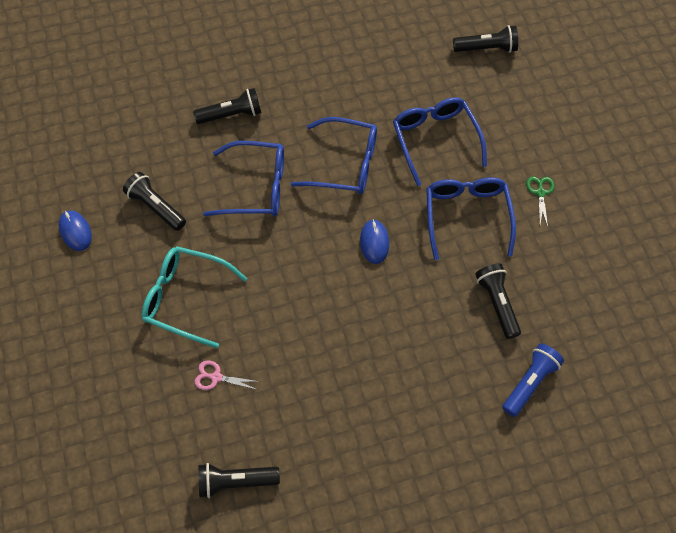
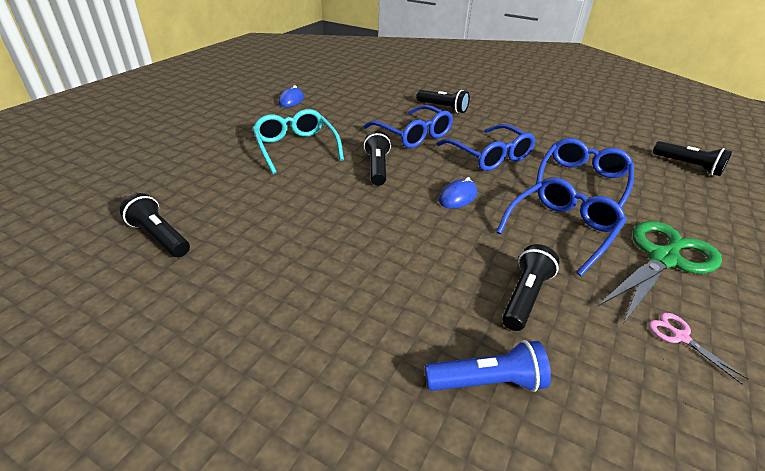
camera: 45 degrees right, 25 degrees down
(155, 207) = (344, 113): black flashlight -> black flashlight (377, 167)
(216, 377) = (248, 185): pink scissors -> pink scissors (680, 337)
(540, 193) = (663, 259): green scissors -> green scissors, size x2.36

